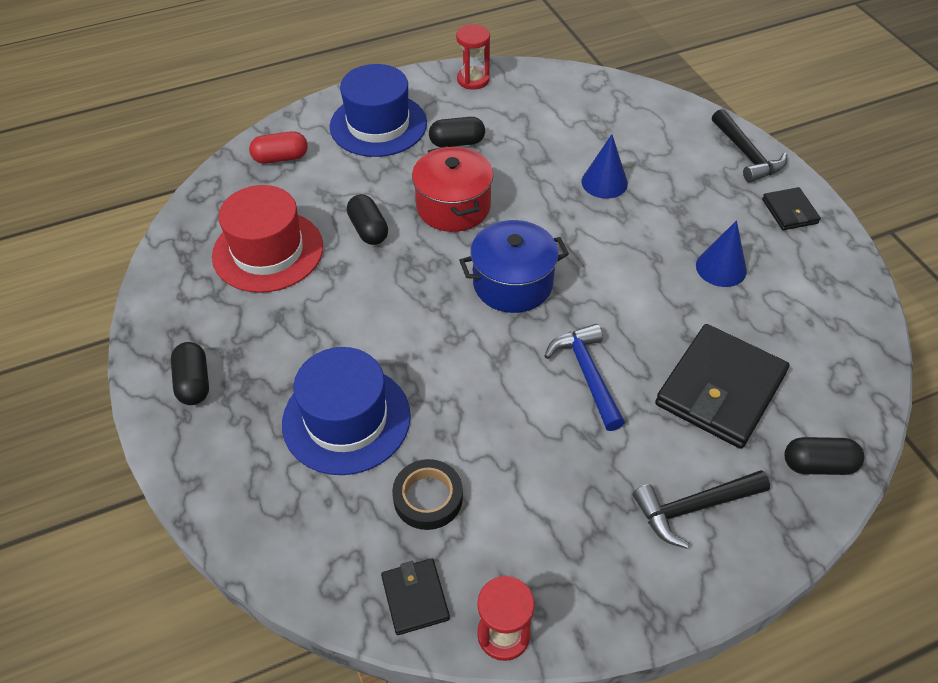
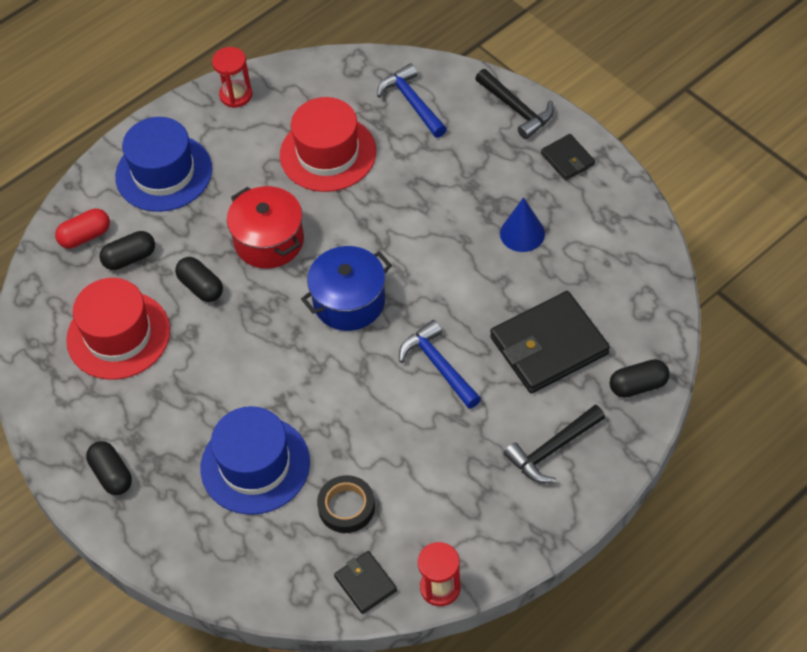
camera: 15 degrees left, 5 degrees up
(457, 142) = (247, 171): black capsule -> black capsule (130, 258)
(542, 147) = (328, 153): none -> red hat
(604, 182) = (397, 176): blue cone -> none
(641, 124) = (412, 102): none -> blue hammer
(720, 389) = (549, 346): black wallet -> black wallet turned 45 degrees clockwise

